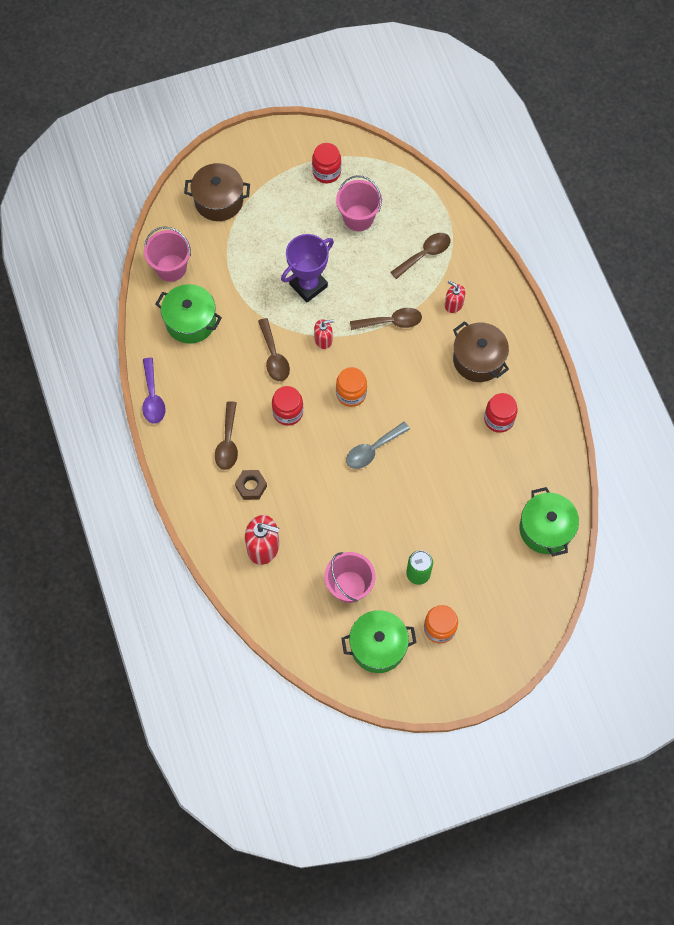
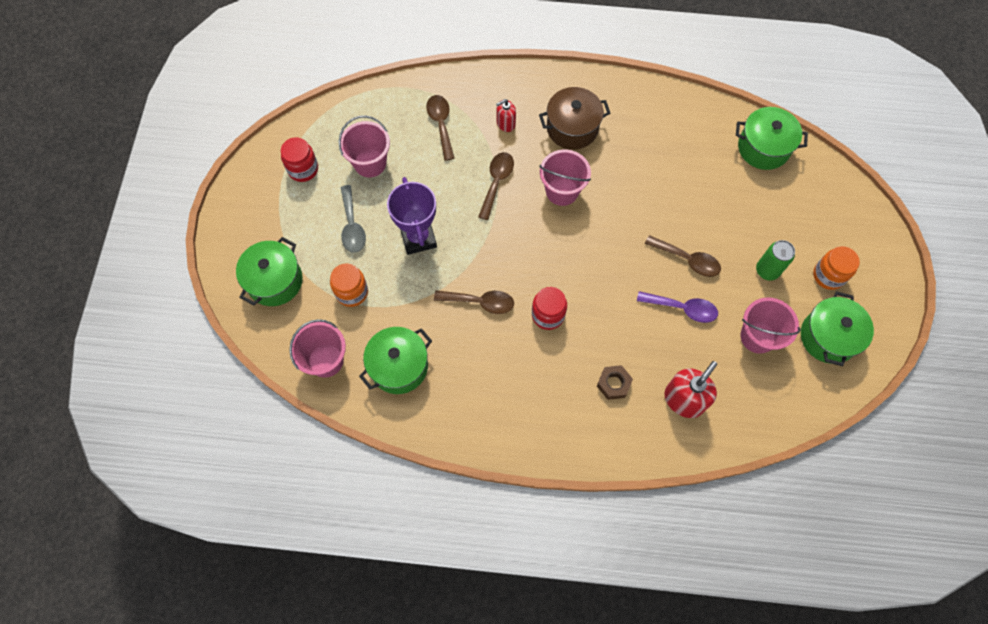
camera: 65 degrees left, 0 degrees up
(153, 397) = (467, 441): purple spoon -> purple spoon (682, 308)
(219, 200) = (275, 281): brown pot -> green pot
(228, 442) = (554, 386): brown spoon -> brown spoon (687, 260)
(323, 339) = (485, 249): red soap dispenser -> none
(351, 394) = (555, 249): orange jar -> orange jar (352, 292)
(372, 450) = (623, 255): grey spoon -> grey spoon (352, 226)
(410, 376) = (562, 191): none -> pink bucket
(499, 419) = (640, 137): red jar -> none

